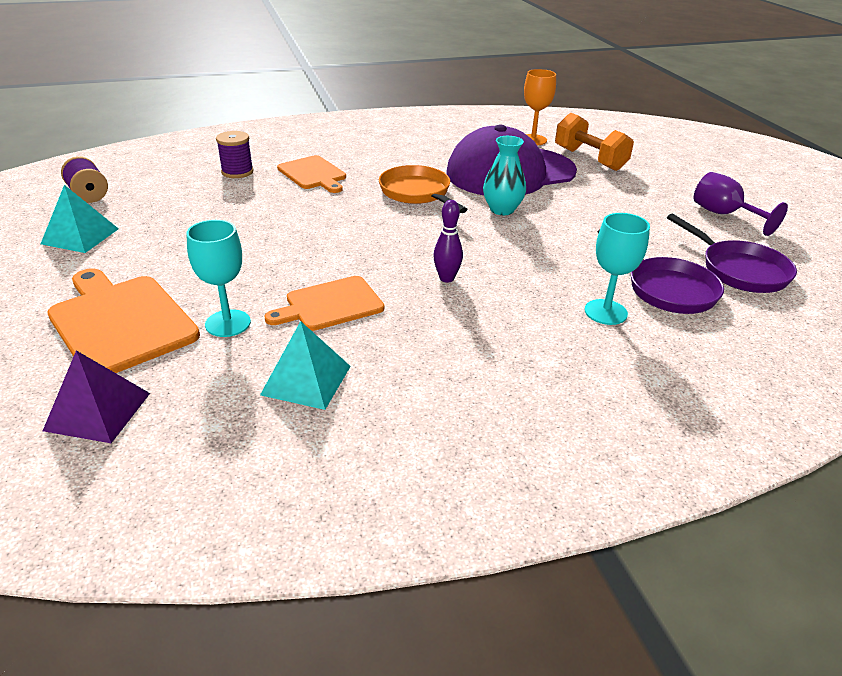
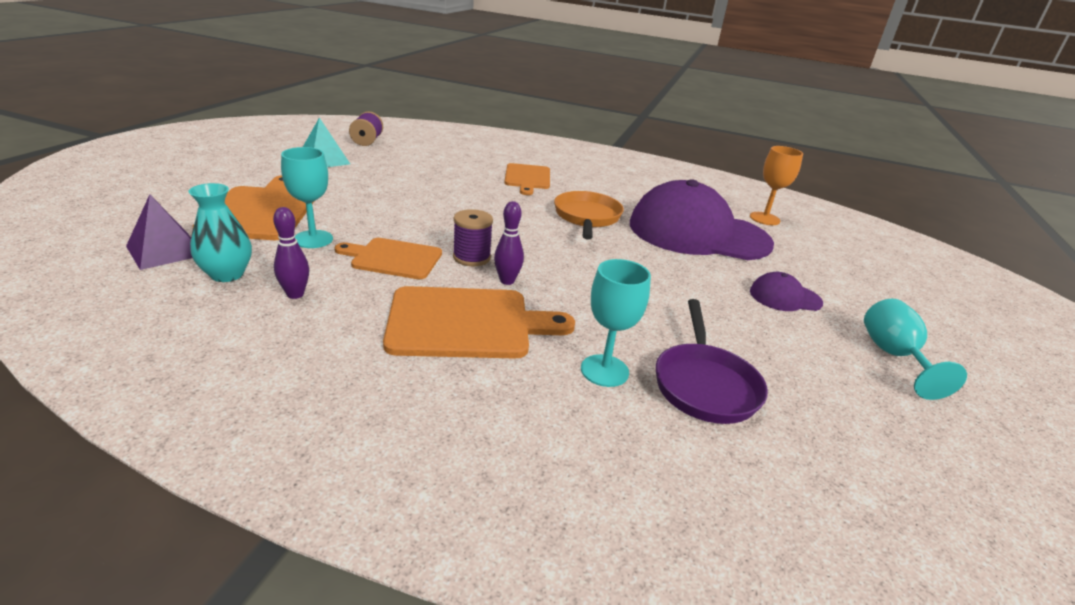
camera: 35 degrees right, 5 degrees down
(237, 172) = (477, 159): purple spool -> purple spool (471, 257)
(306, 380) = (295, 294): turquoise pyramid -> purple bowling pin
(474, 328) = (466, 323): none -> orange cutting board
(502, 210) = (642, 255): turquoise vase -> turquoise vase (227, 274)
(589, 159) = (802, 252): orange dumbbell -> none
(625, 201) = (785, 297): none -> purple cap
(724, 215) = (894, 356): purple goblet -> turquoise goblet
(739, 270) = (826, 411): purple pan -> none

